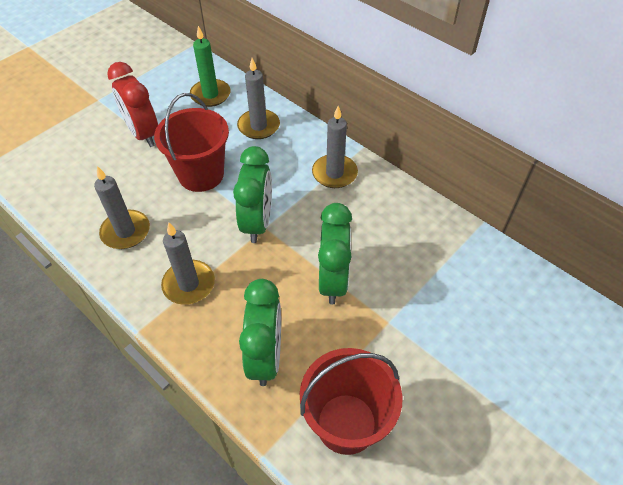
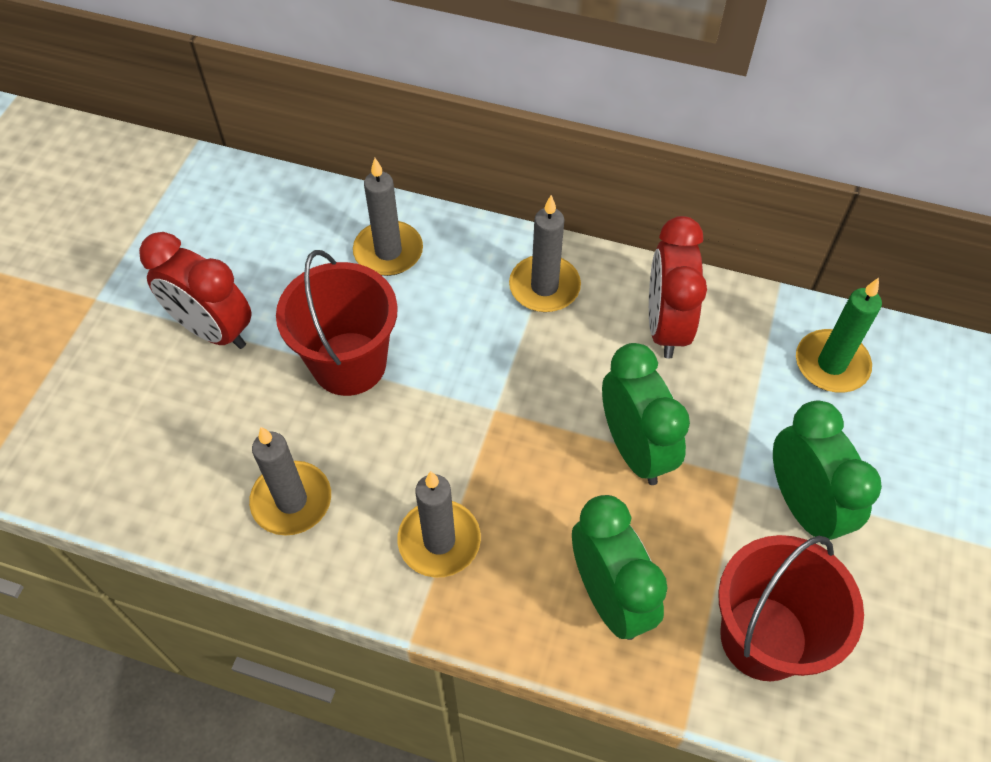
camera: 25 degrees left, 5 degrees up
(210, 95) = (280, 225): green candle -> green candle (831, 364)
(257, 223) = (480, 406): green clock -> green clock (803, 505)
(394, 219) = (665, 326): none -> red clock

